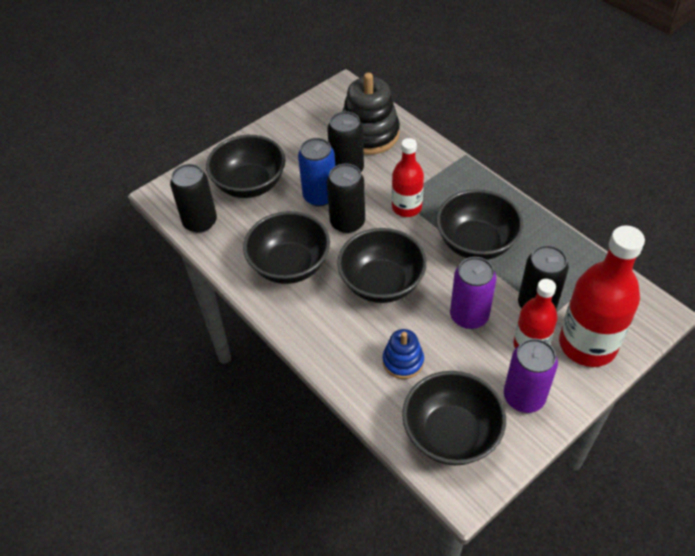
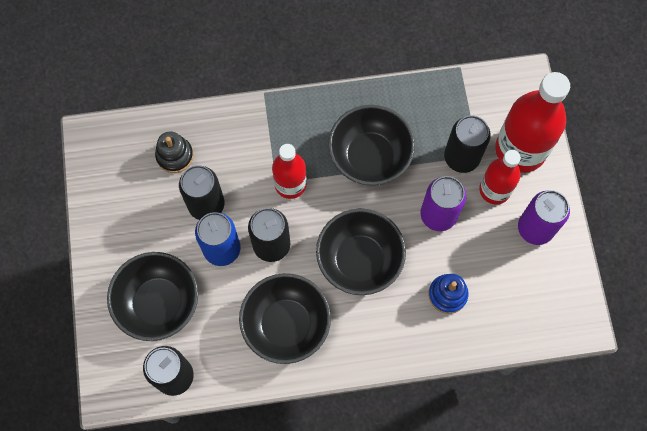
camera: 60 degrees left, 20 degrees up
(369, 134) = (175, 156): black stacking toy -> black stacking toy, size x0.55
(451, 434) = (533, 302): black bowl -> none

